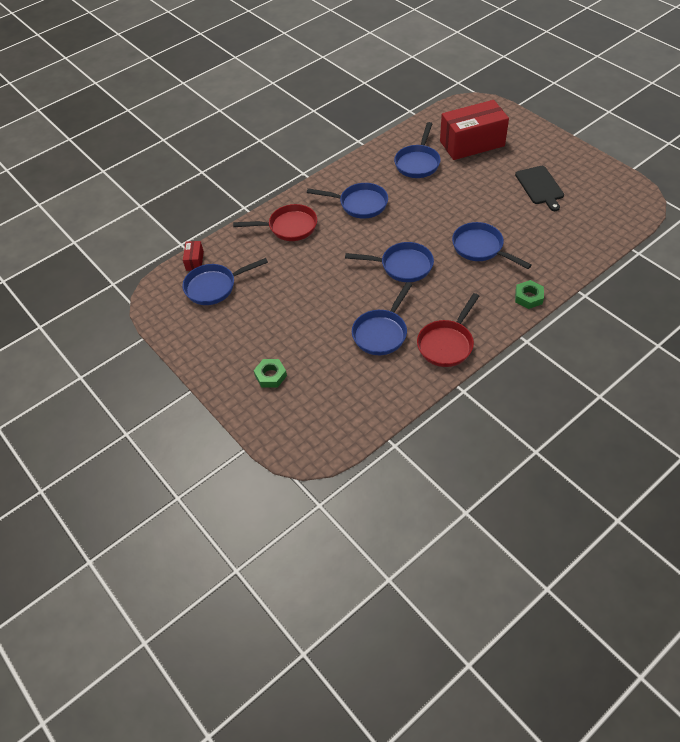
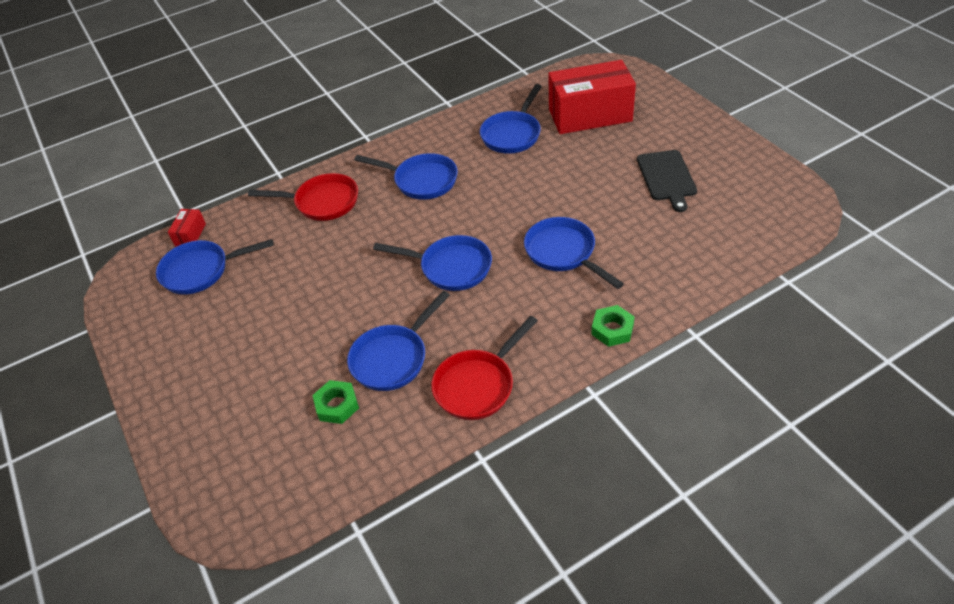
camera: 10 degrees right, 5 degrees down
(270, 376) = (225, 402): green nut -> green nut (337, 405)

